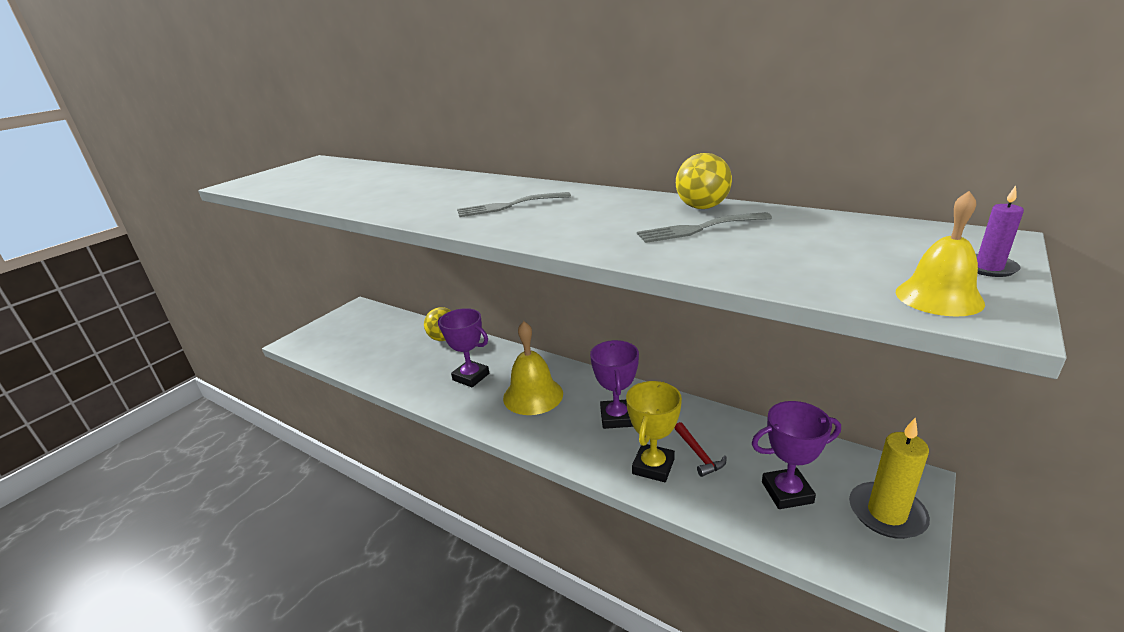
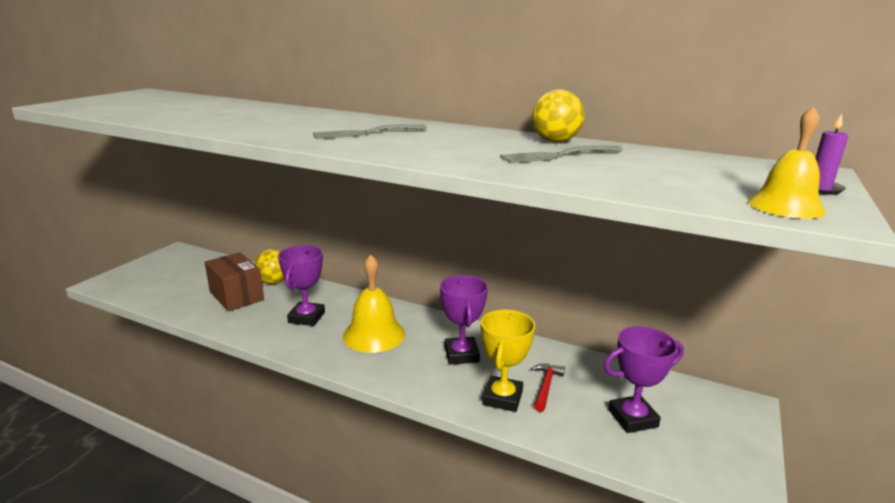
camera: 10 degrees left, 5 degrees down
(408, 354) = (236, 296): none -> brown box
(471, 377) = (306, 317): purple trophy -> purple trophy turned 75 degrees clockwise
(699, 454) = (545, 386): red hammer -> red hammer turned 135 degrees counterclockwise
(886, 513) = (724, 434): yellow candle -> none

